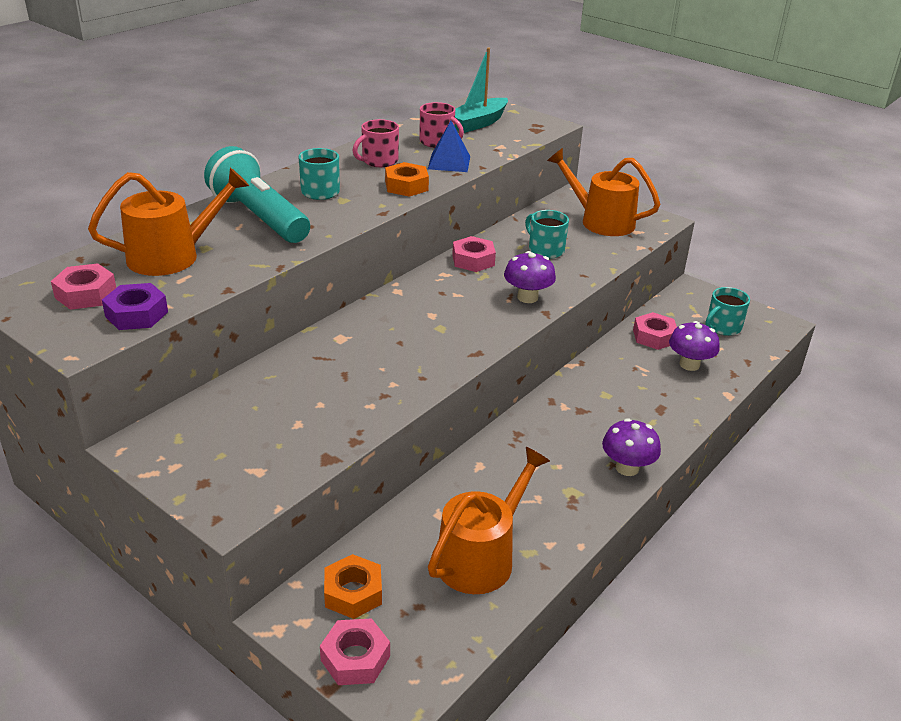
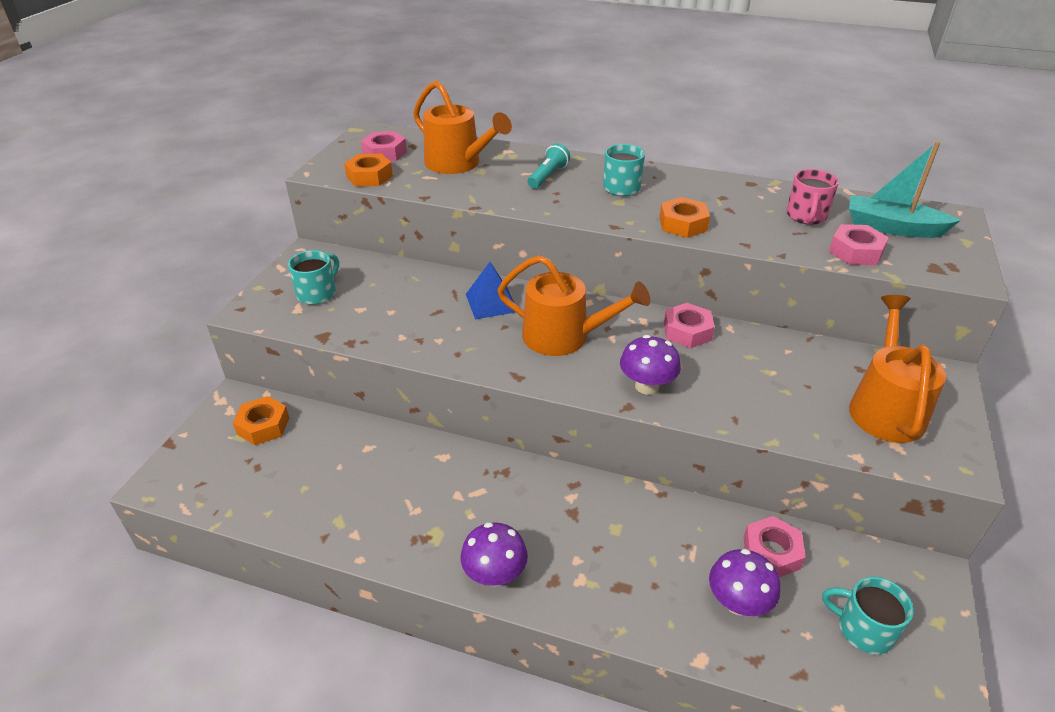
camera: 70 degrees right, 5 degrees up
(136, 314) = (369, 176): purple nut -> orange nut
(258, 217) = (548, 176): turquoise flashlight -> turquoise flashlight, size x0.49
(355, 658) = (198, 447): pink nut -> pink nut (855, 252)
(379, 161) = (719, 197): pink mug -> none
(449, 162) = (766, 234): blue pyramid -> blue pyramid (491, 302)
(481, 557) = (322, 490): orange watering can -> orange watering can (564, 337)
(545, 250) = (762, 376): turquoise mug -> turquoise mug (317, 293)

